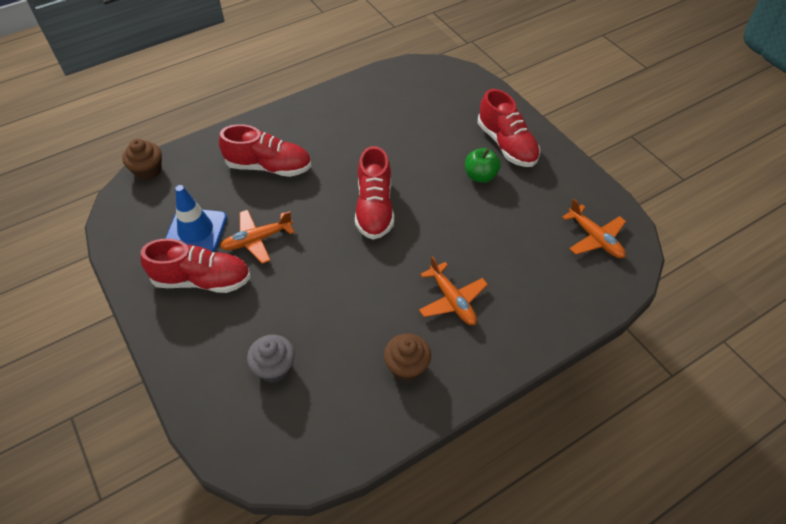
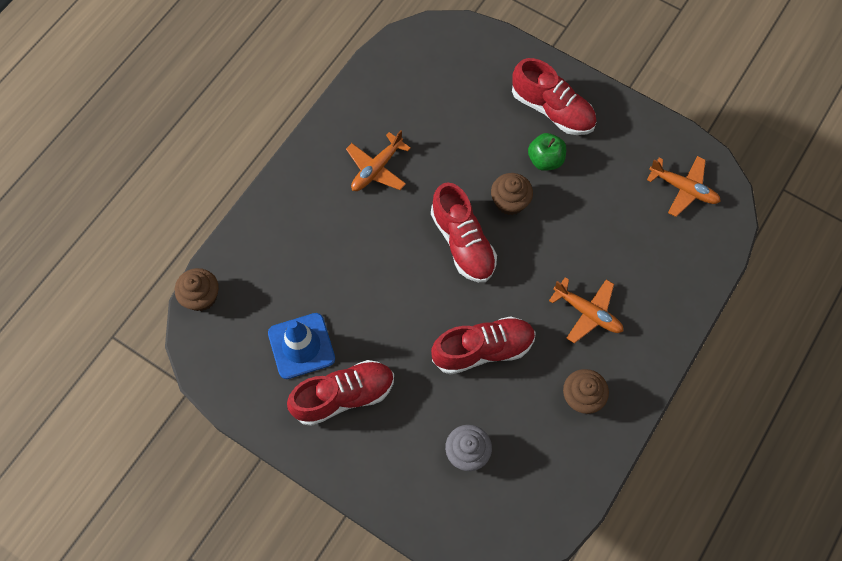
camera: 25 degrees left, 15 degrees up
(257, 240) = (369, 329): orange plane -> orange plane (376, 169)
(269, 167) = (327, 238): red shoe -> red shoe (483, 349)
(432, 194) = (510, 202): none -> brown cupcake

